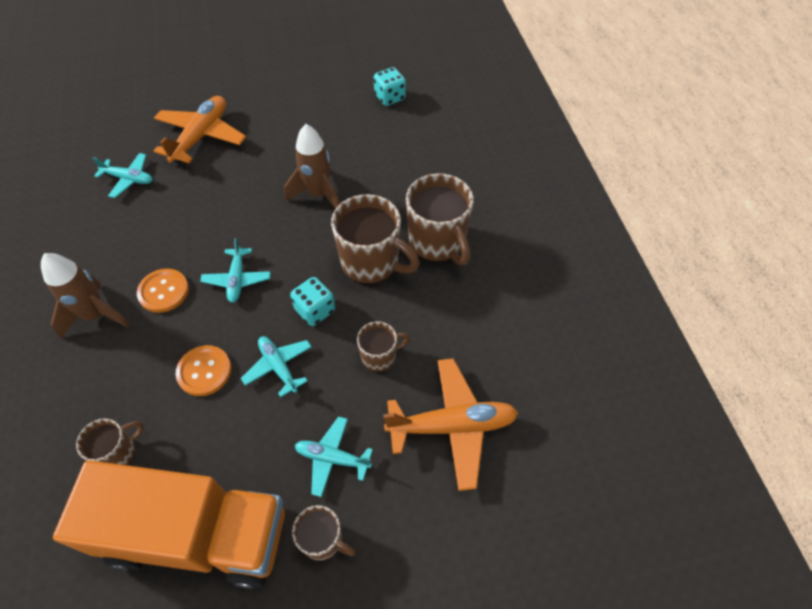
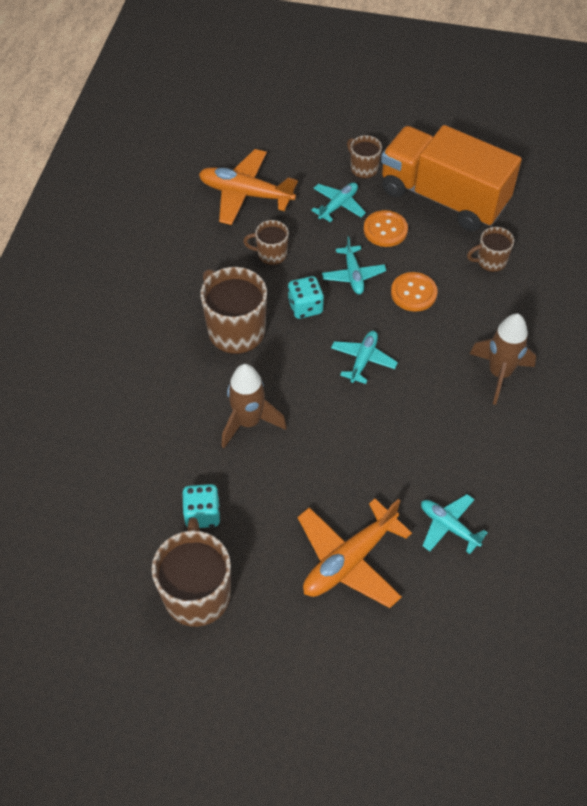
camera: 155 degrees left, 0 degrees up
(163, 291) = (434, 374): orange button -> orange button (385, 230)
(332, 458) = (338, 205): turquoise plane -> turquoise plane turned 90 degrees counterclockwise
(390, 97) = (94, 529): turquoise dice -> turquoise dice (202, 514)
(438, 242) = (164, 326): brown mug -> brown mug (197, 593)

